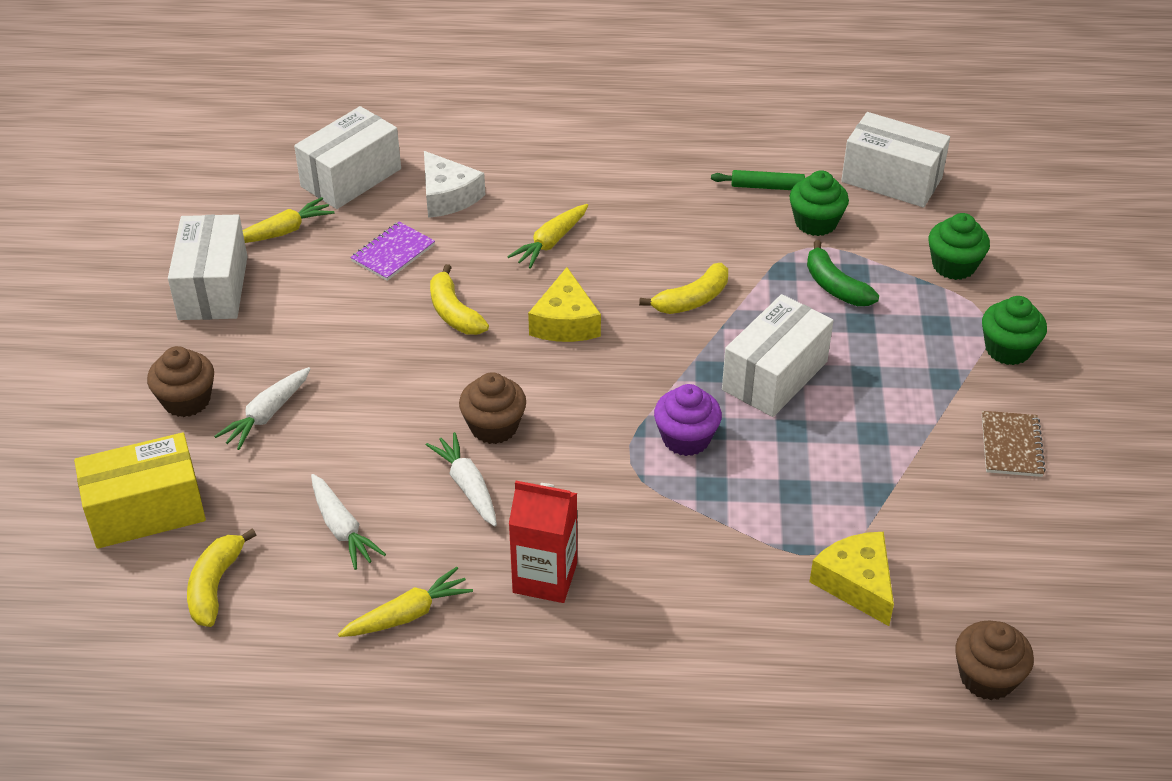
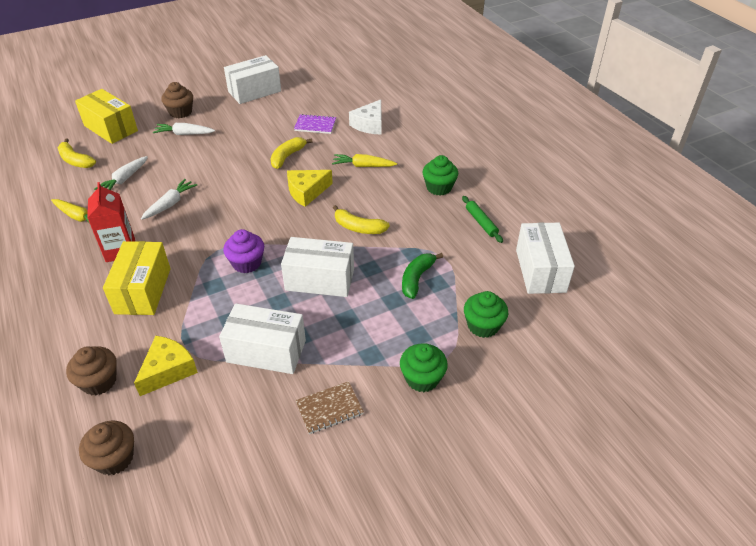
camera: 60 degrees right, 0 degrees up
(215, 585) = (75, 160): yellow banana -> yellow banana turned 120 degrees counterclockwise
(282, 232) = (305, 93): yellow carrot -> none
(351, 177) = (357, 95): white box -> white box (266, 351)
(494, 427) = (215, 197): brown cupcake -> brown cupcake (99, 381)
(667, 572) = (143, 290): none -> yellow box
(815, 223) = (467, 252): green cupcake -> green cupcake (439, 187)

